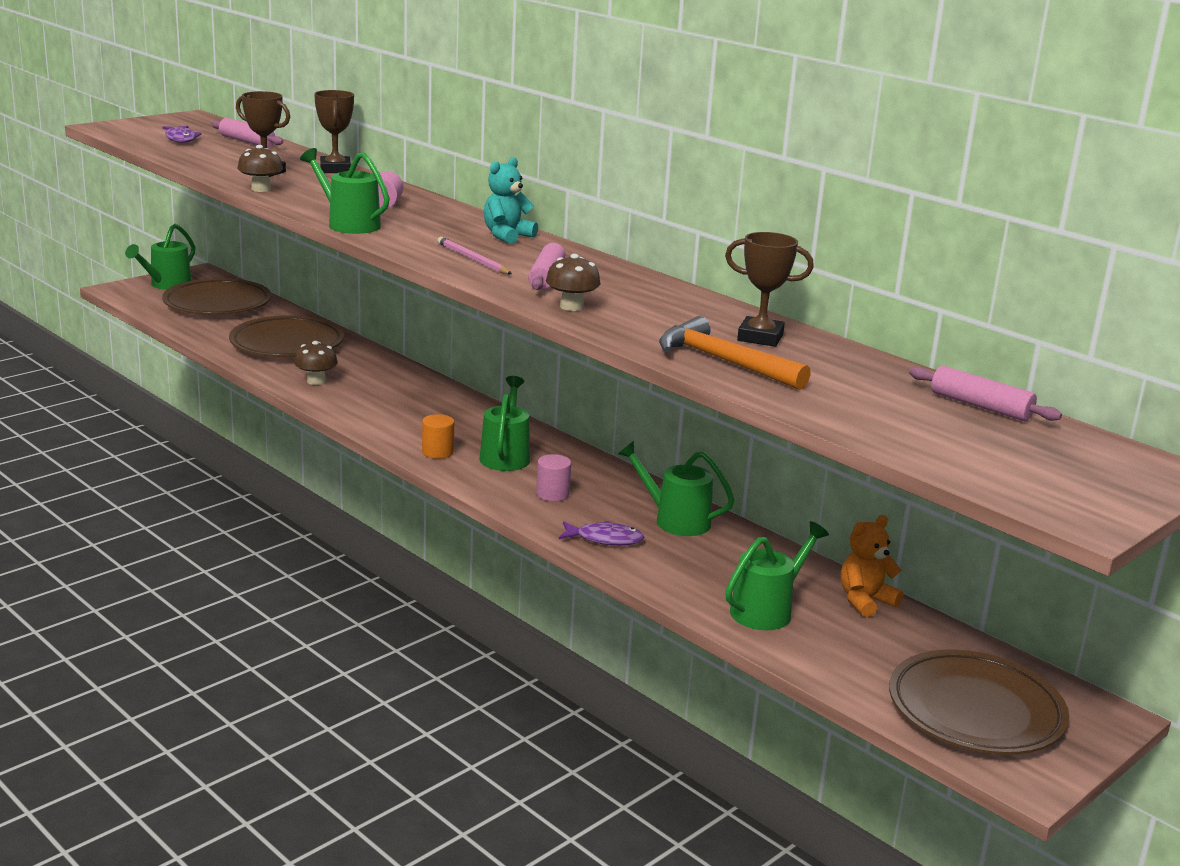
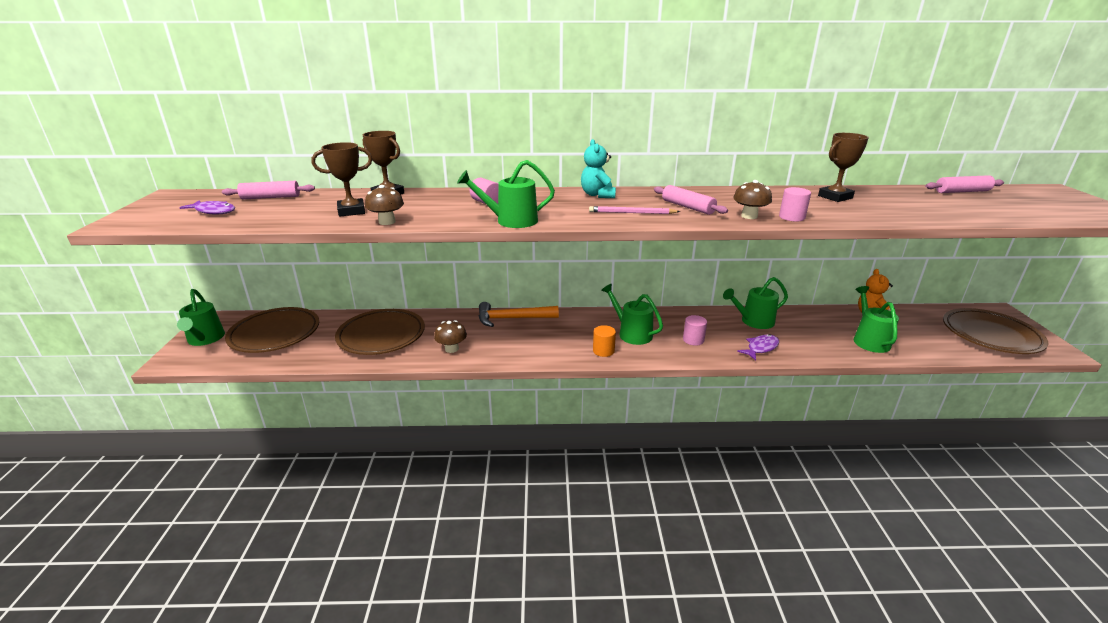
camera: 45 degrees left, 5 degrees up
(611, 325) = (791, 217): none -> pink cylinder
(724, 361) = (872, 213): orange hammer -> orange hammer (512, 318)

